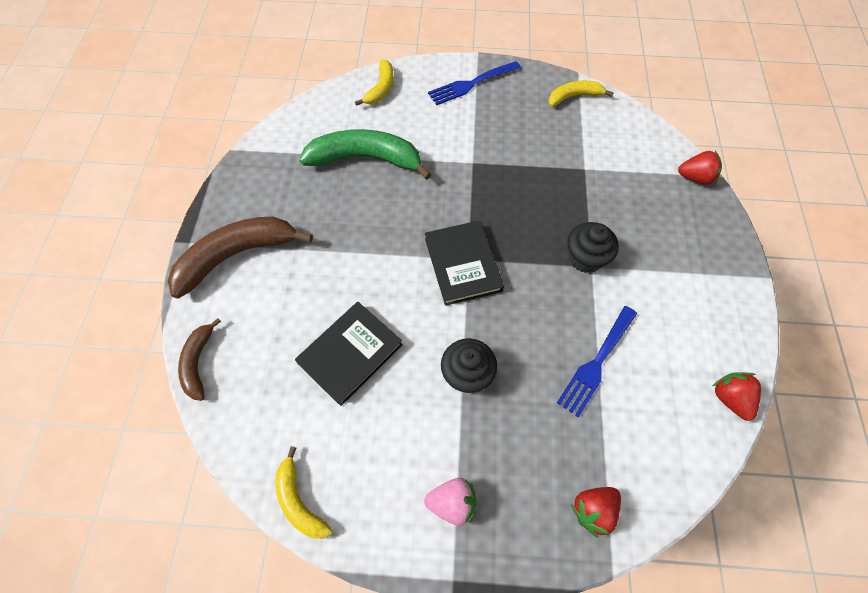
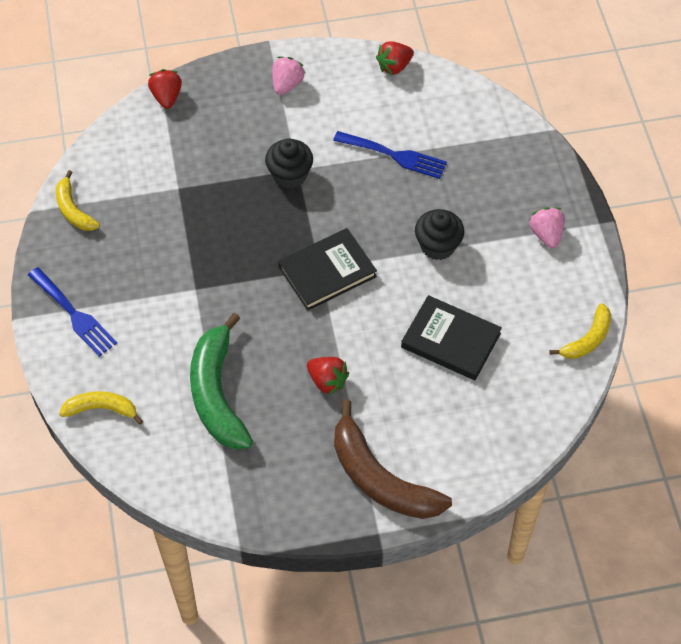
camera: 105 degrees left, 5 degrees down
(198, 363) = (504, 465): brown banana -> none
(593, 510) = (515, 145): red strawberry -> red strawberry (327, 381)
(706, 281) = (287, 84): none -> pink strawberry

